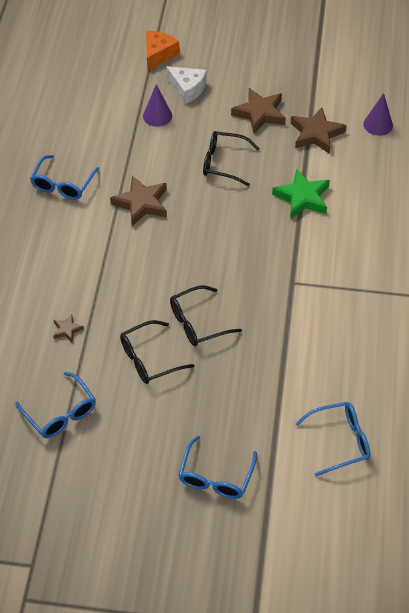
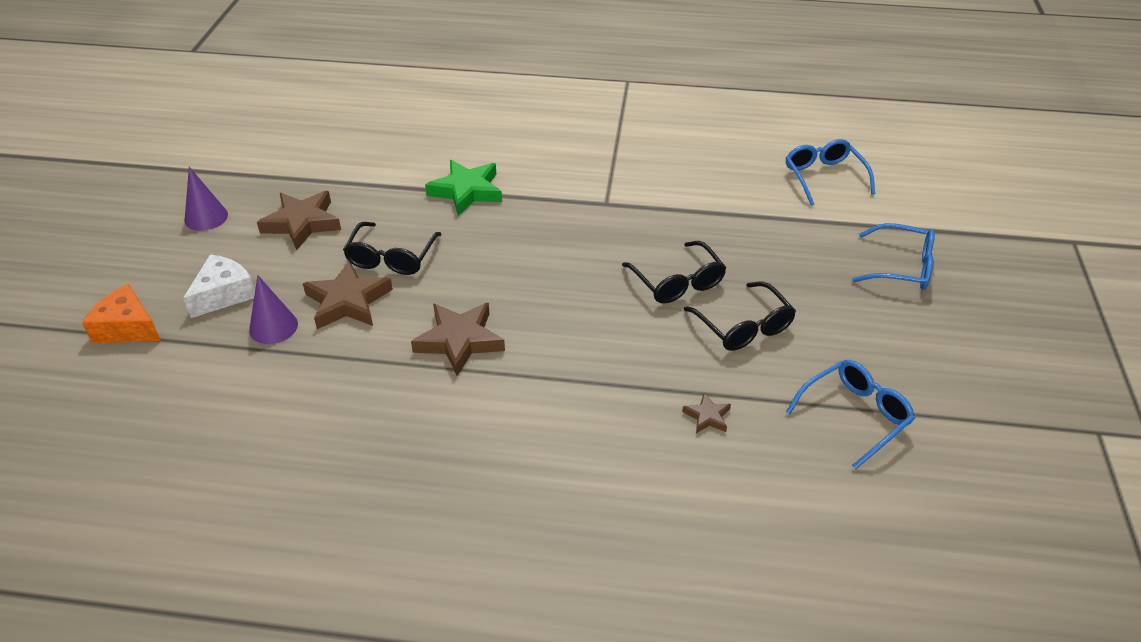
camera: 90 degrees left, 10 degrees down
(63, 184) = (404, 439): blue glasses -> none
(316, 134) = (355, 177): brown star -> brown star (348, 301)
(378, 125) = (352, 130): purple cone -> purple cone (206, 217)

